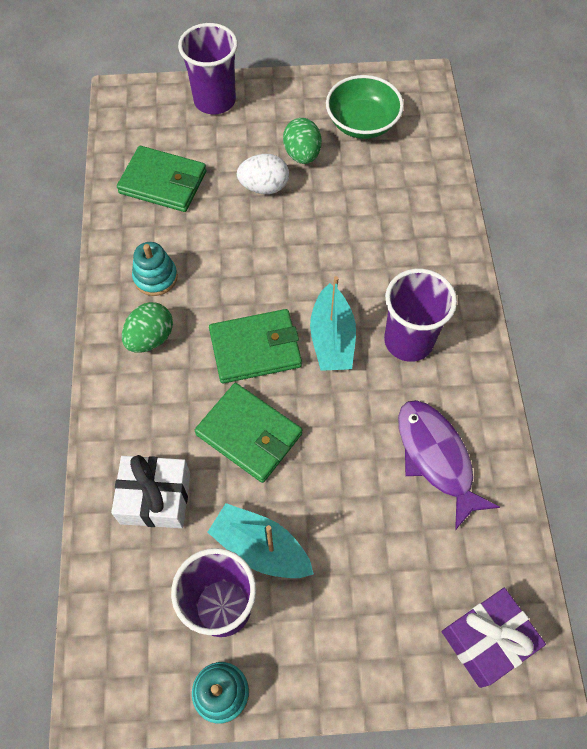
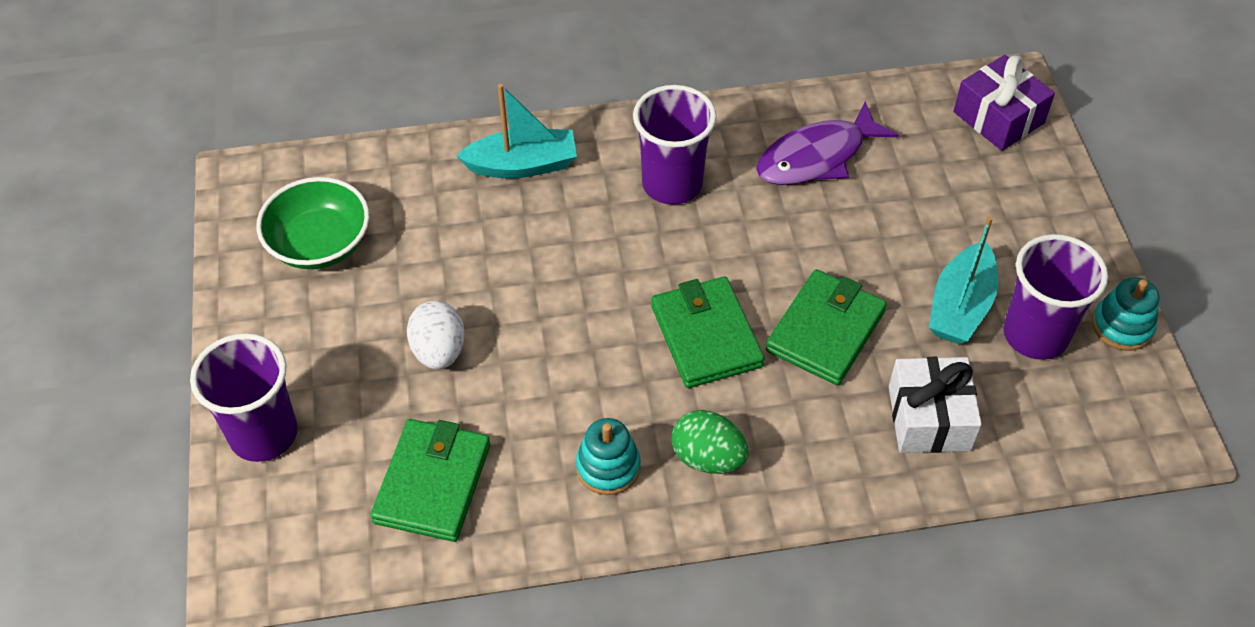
camera: 95 degrees left, 10 degrees down
(302, 154) = (378, 310): green egg -> none
(332, 339) = (680, 258): turquoise boat -> turquoise boat (522, 165)

